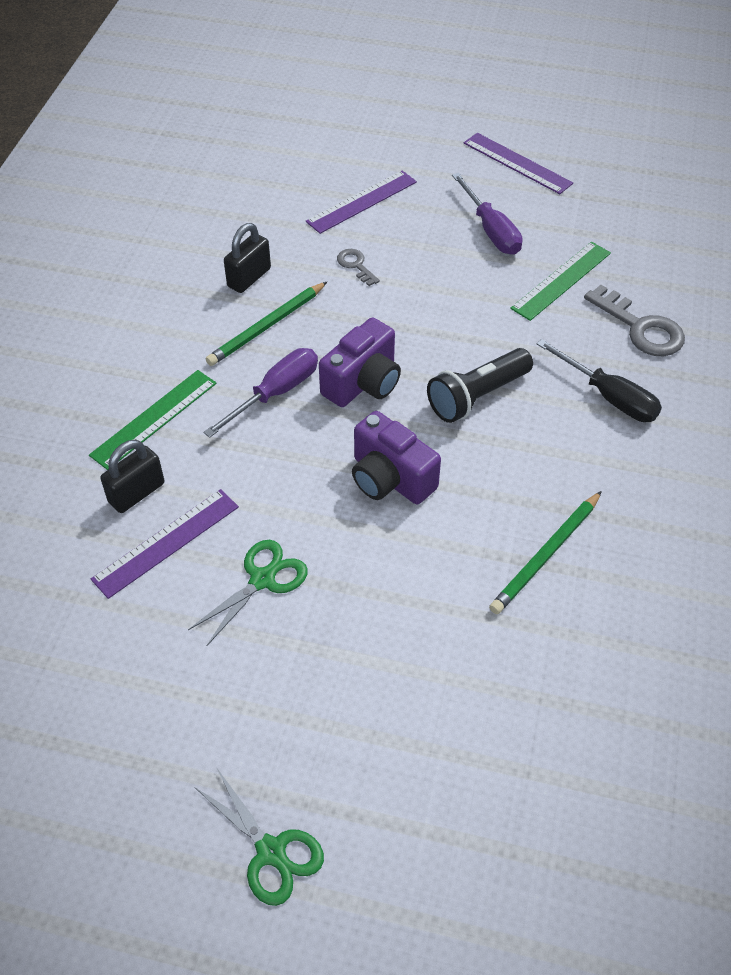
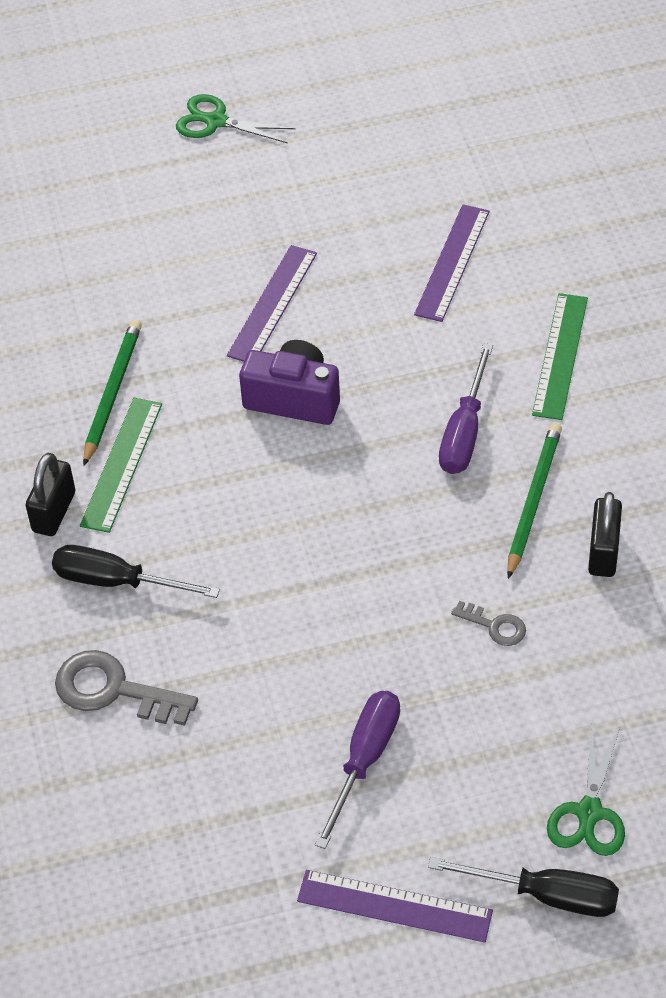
camera: 155 degrees right, 0 degrees up
(137, 493) = (514, 288): black padlock -> black padlock (54, 512)
(262, 579) = (348, 271): green scissors -> green scissors (589, 813)
(362, 201) = (557, 730): purple ruler -> purple ruler (272, 304)
(363, 383) = (384, 482): purple camera -> none
(429, 139) = (546, 895): none -> black screwdriver
(477, 396) = (257, 519): black flashlight -> none
(491, 230) = (364, 760): purple screwdriver -> purple screwdriver turned 75 degrees clockwise
(561, 280) = (237, 718): green ruler -> green ruler (122, 464)

